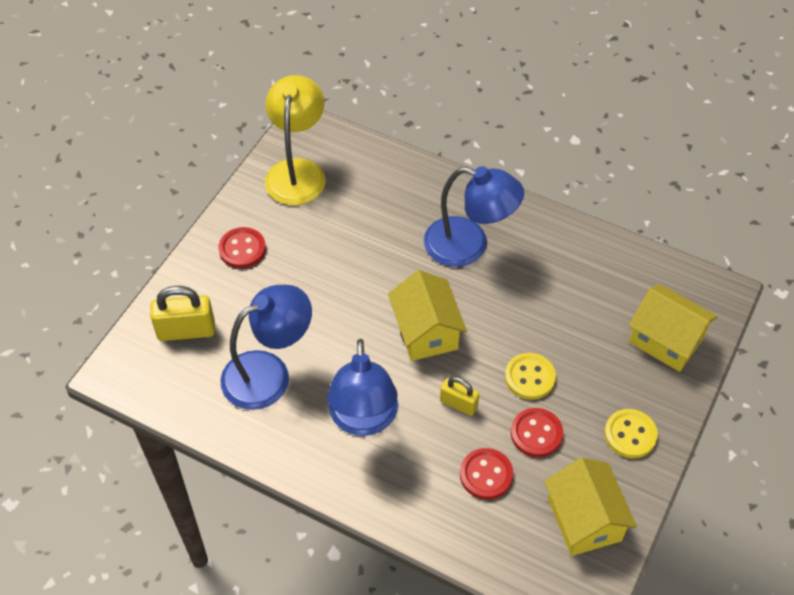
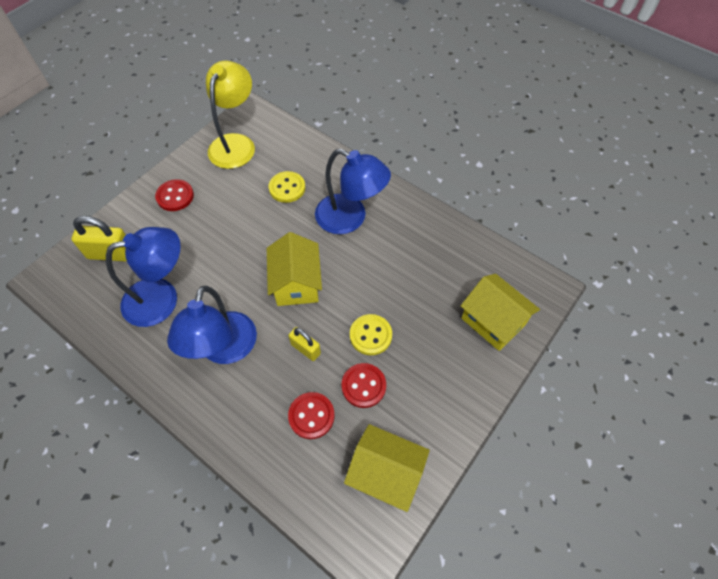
camera: 10 degrees right, 5 degrees up
(584, 519) = (385, 473): yellow house -> yellow house turned 60 degrees counterclockwise
(630, 435) = (444, 400): yellow button -> yellow button (287, 188)

